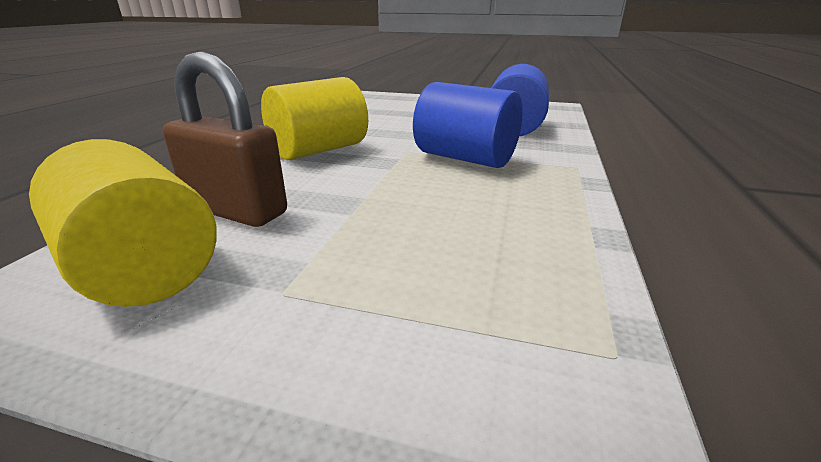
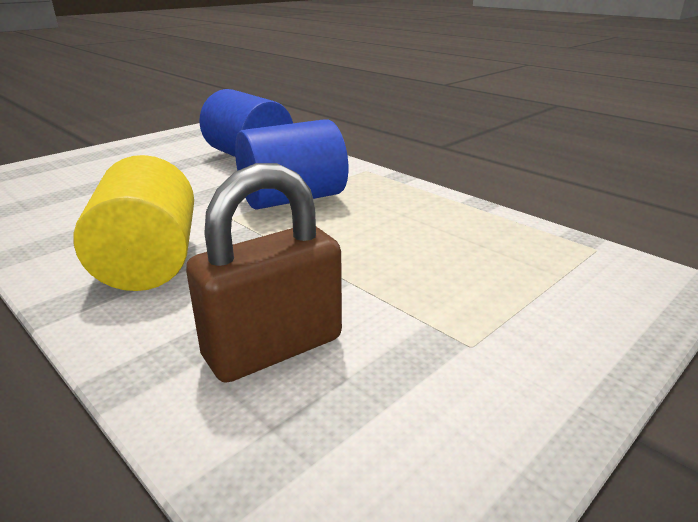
camera: 60 degrees left, 0 degrees up
(143, 268) = (366, 430): yellow cylinder -> none

